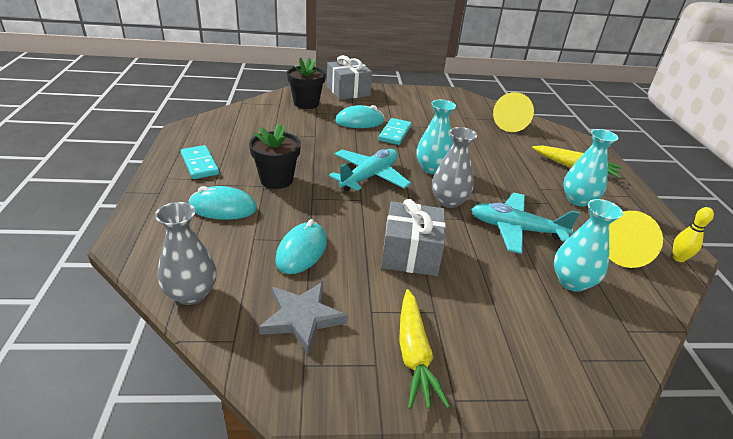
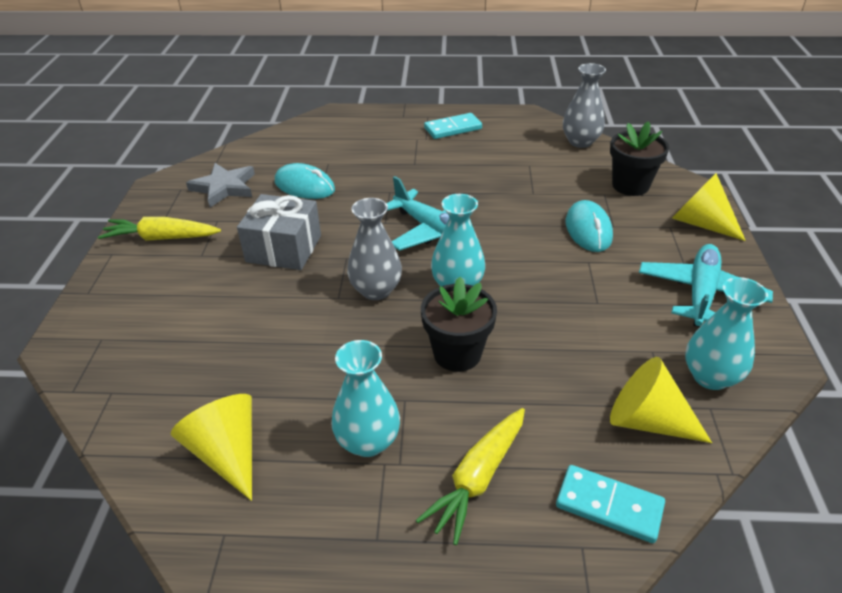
camera: 100 degrees right, 5 degrees up
(191, 294) = (268, 142): grey vase -> grey vase (580, 142)
(223, 208) = (376, 146): turquoise mouse -> none
(276, 180) = (425, 170): black flower pot -> black flower pot (457, 353)
(348, 91) = (700, 223): grey gift -> yellow cone
(395, 133) = (559, 261): turquoise domino -> turquoise domino (609, 506)
(516, 229) = (306, 342): turquoise plane -> turquoise plane (700, 293)
(572, 282) = (198, 368): turquoise vase -> turquoise vase (710, 377)
(678, 258) = (195, 523): yellow bowling pin -> none

